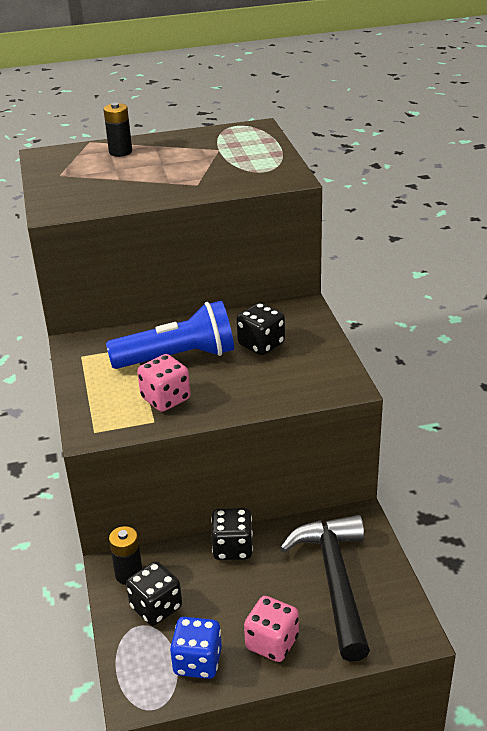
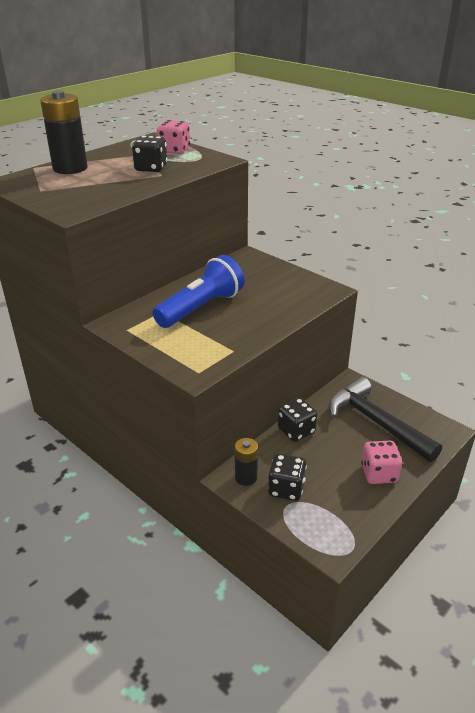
camera: 35 degrees left, 0 degrees up
(120, 152) = (70, 168): black battery -> black battery, size x1.73
(165, 399) = (224, 334): pink dice -> pink dice (174, 151)
(198, 662) = (348, 507): blue dice -> none
(261, 344) = (248, 283): black dice -> black dice (151, 168)

